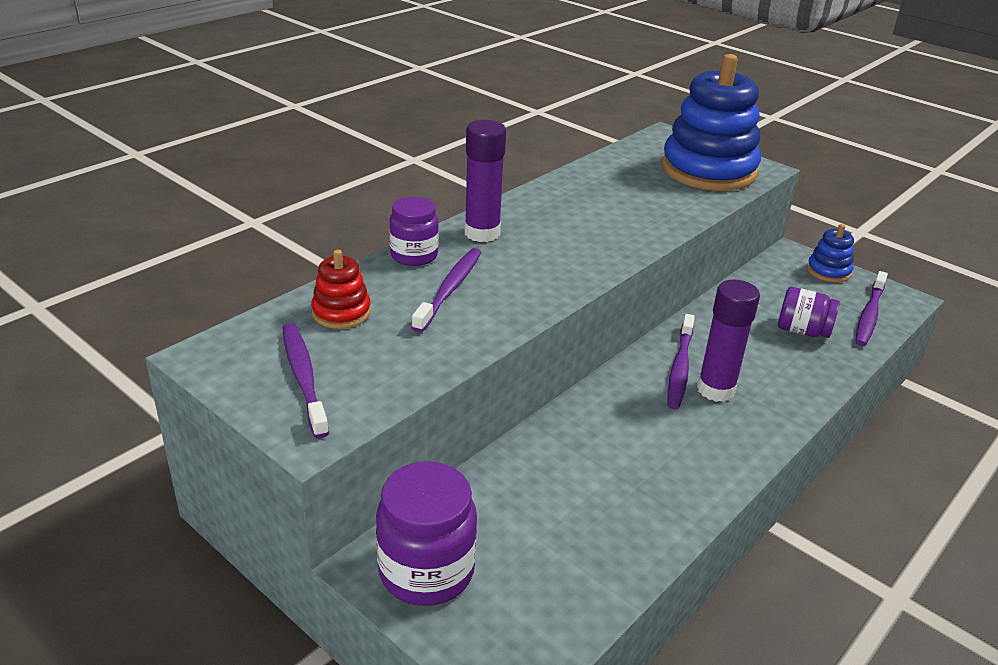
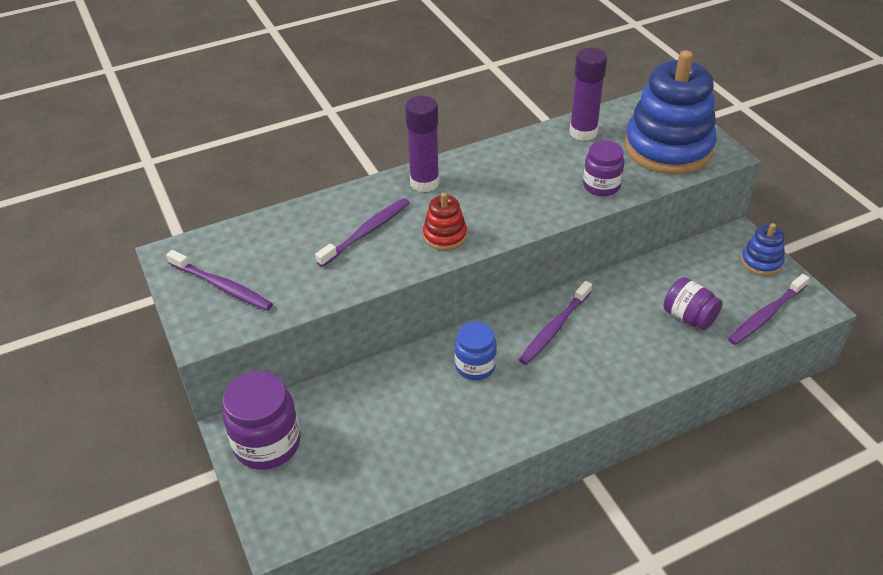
camera: 25 degrees right, 10 degrees up
(303, 377) = (222, 287): purple toothbrush -> purple toothbrush turned 120 degrees clockwise
(341, 312) = (277, 237): red stacking toy -> red stacking toy (445, 236)
(414, 255) = (359, 195): purple jar -> purple jar (601, 186)
(623, 423) = (475, 366): none -> blue jar
(716, 390) = (571, 355): purple glue stick -> purple glue stick (583, 132)

